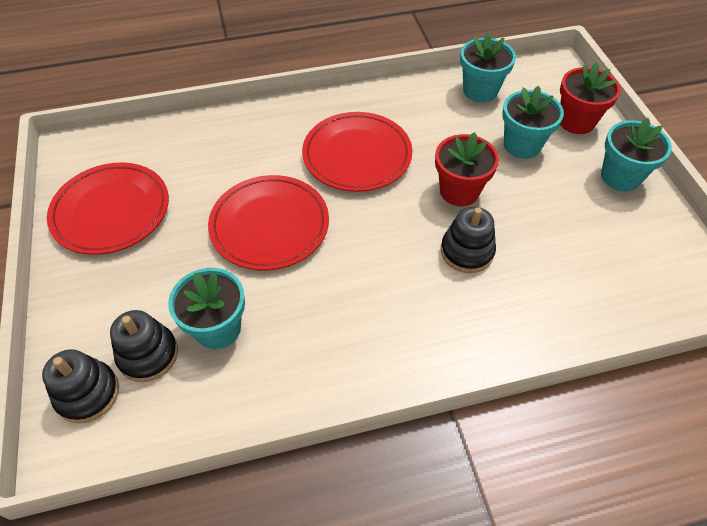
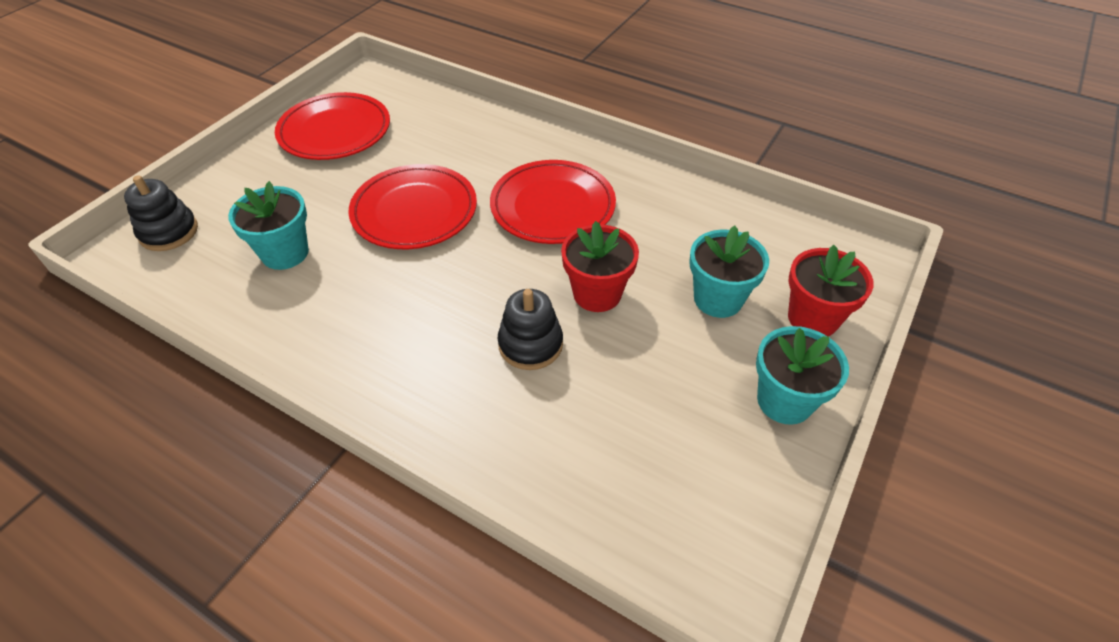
camera: 45 degrees right, 5 degrees down
(148, 355) = (227, 236): black stacking toy -> none
(480, 91) = (746, 226): turquoise flower pot -> none

